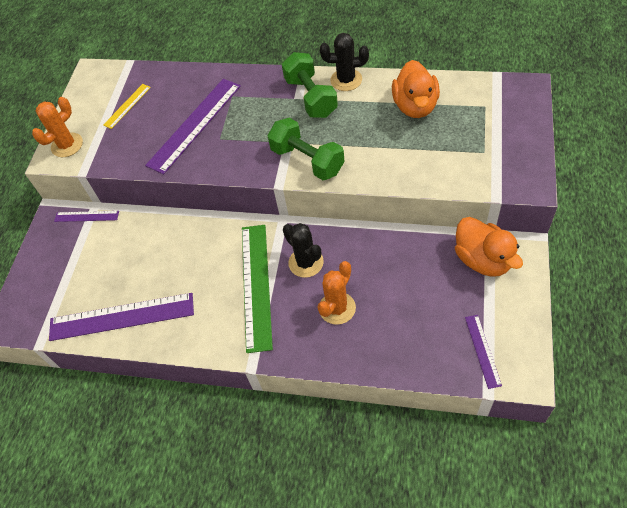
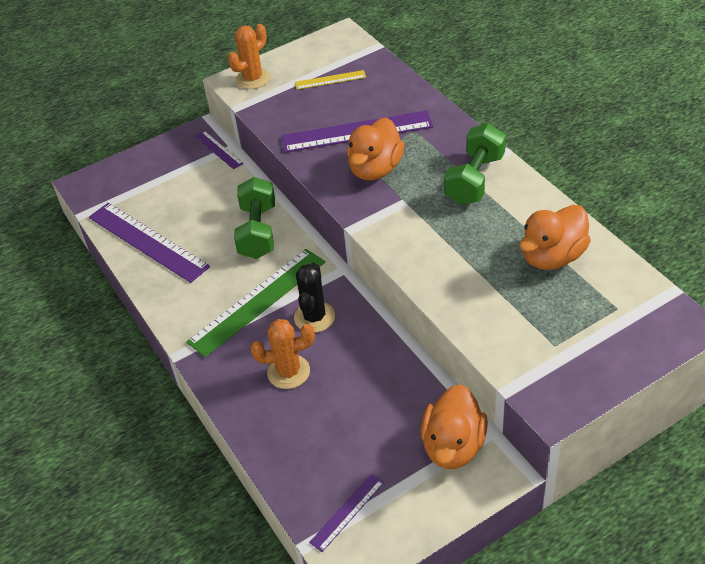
camera: 45 degrees right, 10 degrees down
(67, 145) = (253, 79): orange cactus -> orange cactus turned 45 degrees counterclockwise
(241, 138) = (375, 169): none -> orange duck
(307, 160) = (399, 228): green dumbbell -> green dumbbell (258, 232)
(346, 80) = (525, 188): black cactus -> none

